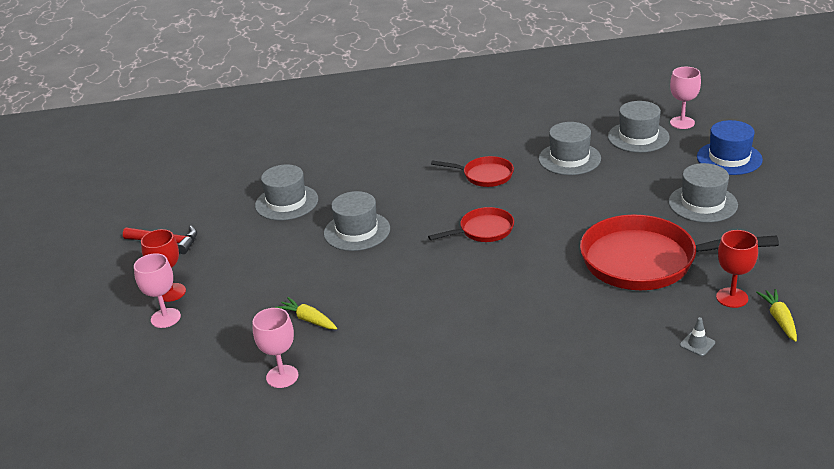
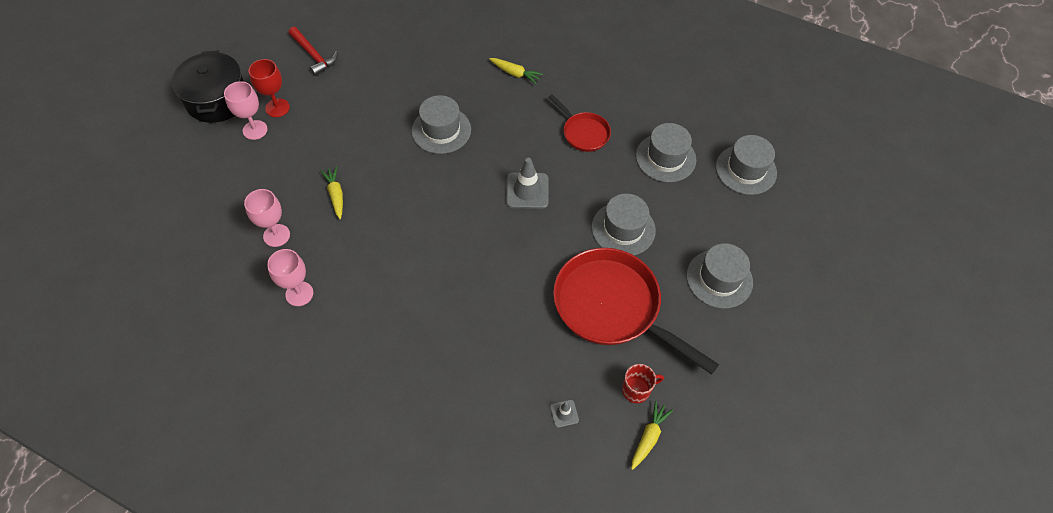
camera: 30 degrees right, 25 degrees up
(96, 317) = (217, 99): none -> black pot
(286, 202) = (421, 67): grey hat -> grey hat (623, 229)
(379, 168) = (515, 73): none -> yellow carrot
(483, 230) = (527, 191): red pan -> grey traffic cone
(682, 123) = (800, 177): pink goblet -> pink goblet (299, 294)
(729, 158) = (795, 244): blue hat -> none
(732, 298) = (637, 390): red goblet -> red mug

